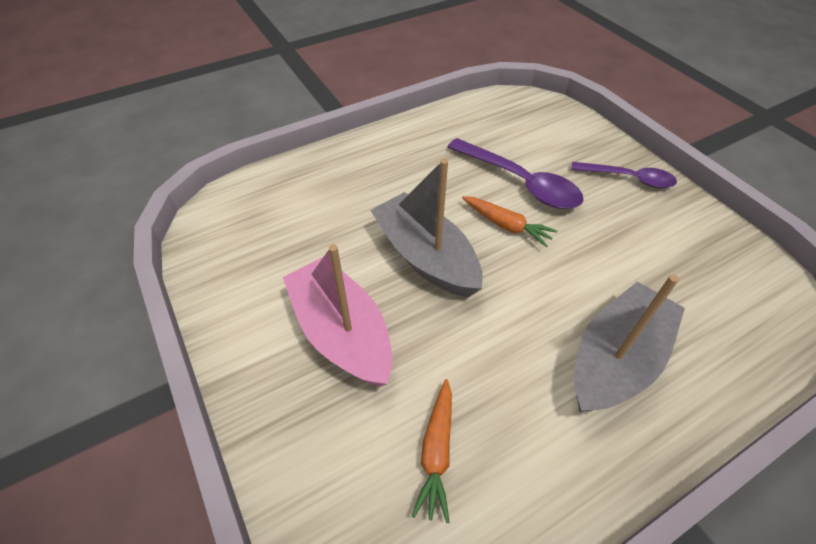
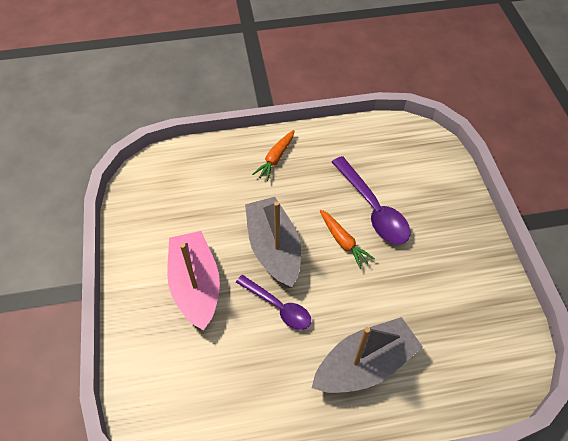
camera: 20 degrees right, 5 degrees up
(436, 452) = (220, 381): orange carrot -> orange carrot (275, 158)
(628, 178) = (461, 230): purple spoon -> purple spoon (278, 307)

